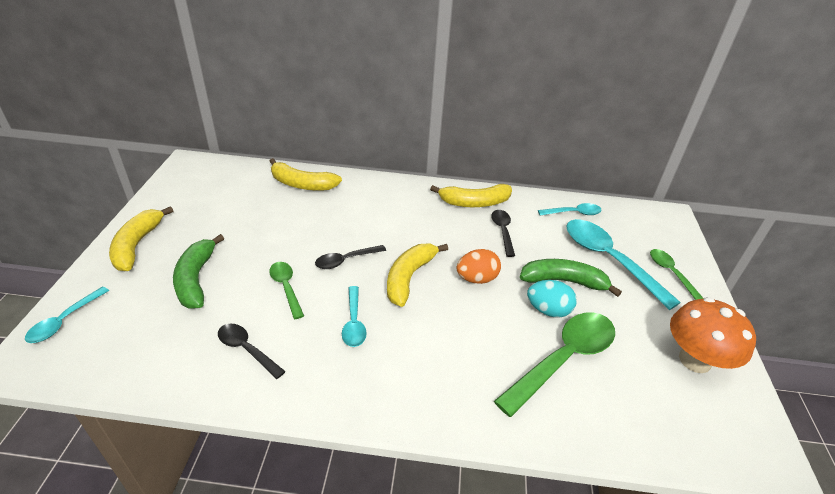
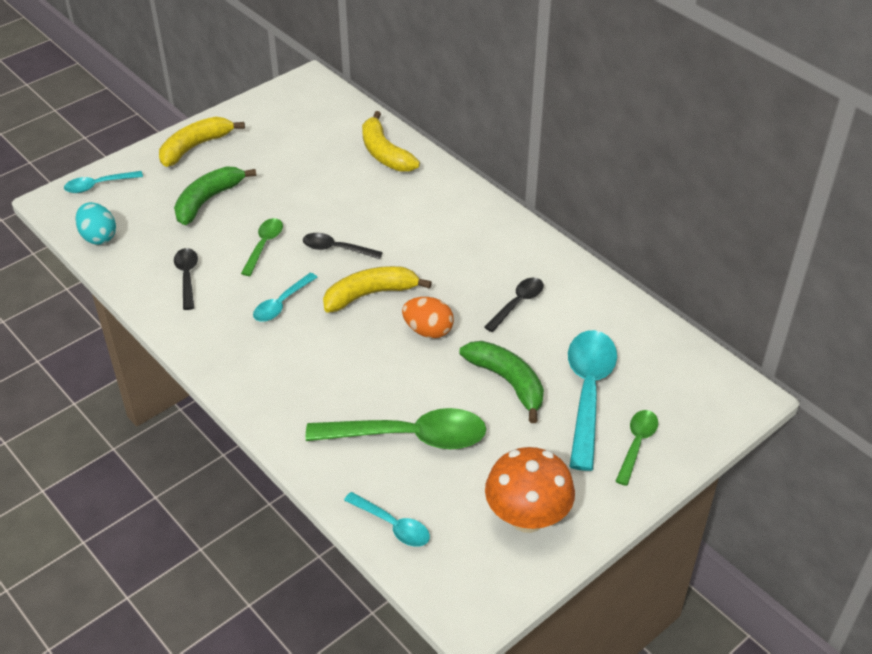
camera: 45 degrees right, 5 degrees up
(474, 202) = (531, 259): yellow banana -> none
(548, 310) = (454, 395): turquoise egg -> turquoise egg (98, 237)
(573, 213) = (626, 329): turquoise spoon -> turquoise spoon (393, 525)

